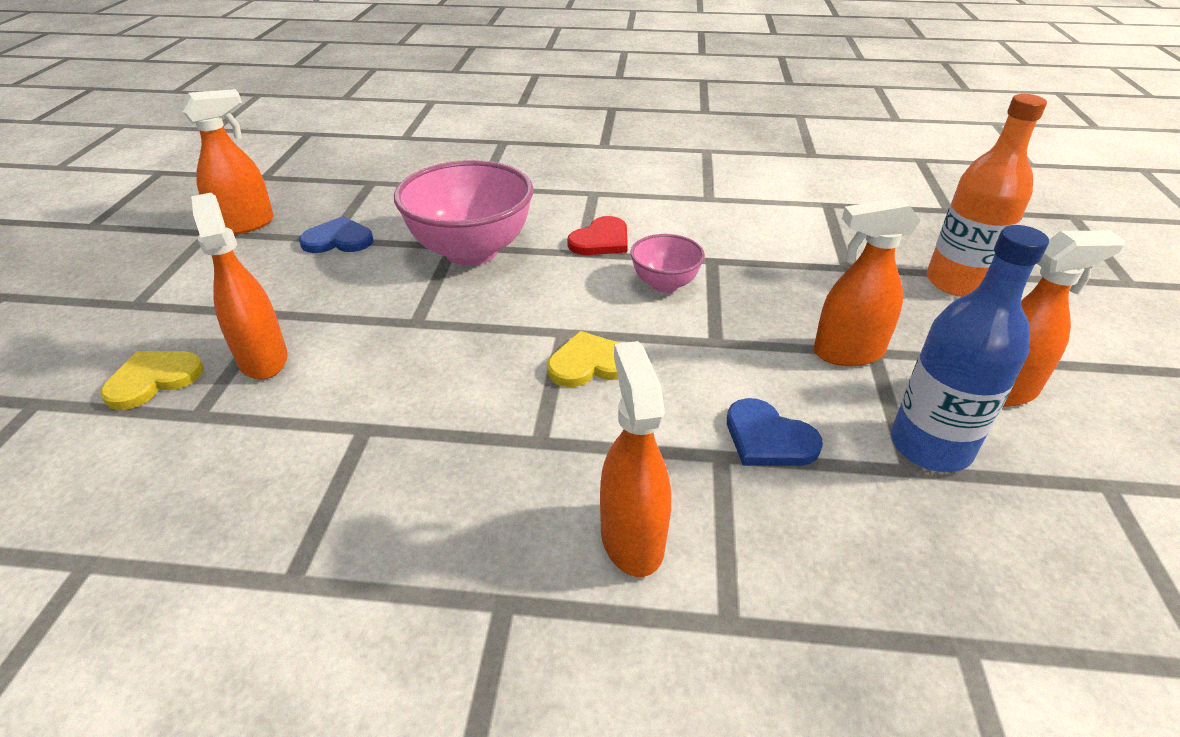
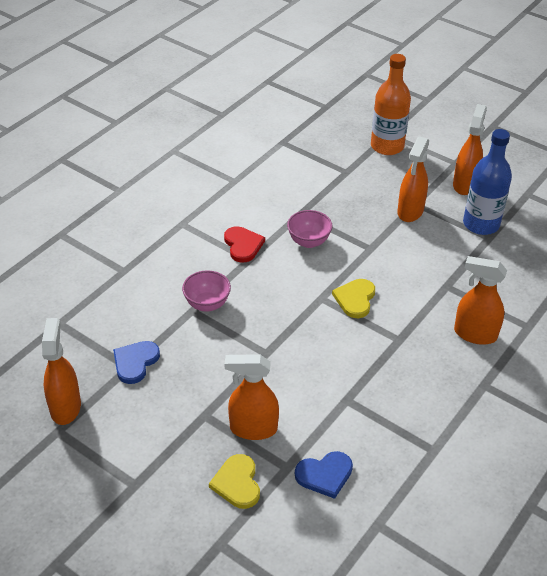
camera: 60 degrees left, 5 degrees up
(471, 251) = (207, 304): pink bowl -> pink bowl, size x0.52
(768, 438) = (446, 266): blue heart -> blue heart (325, 475)

